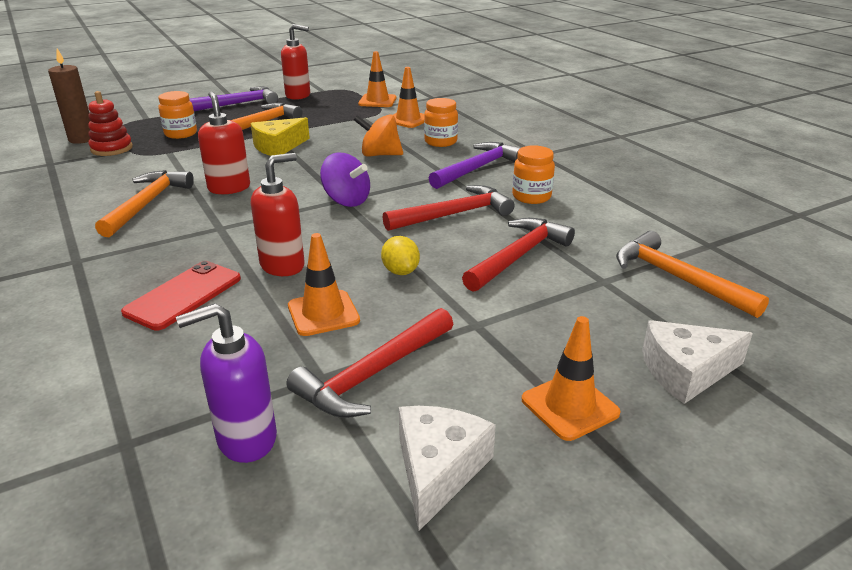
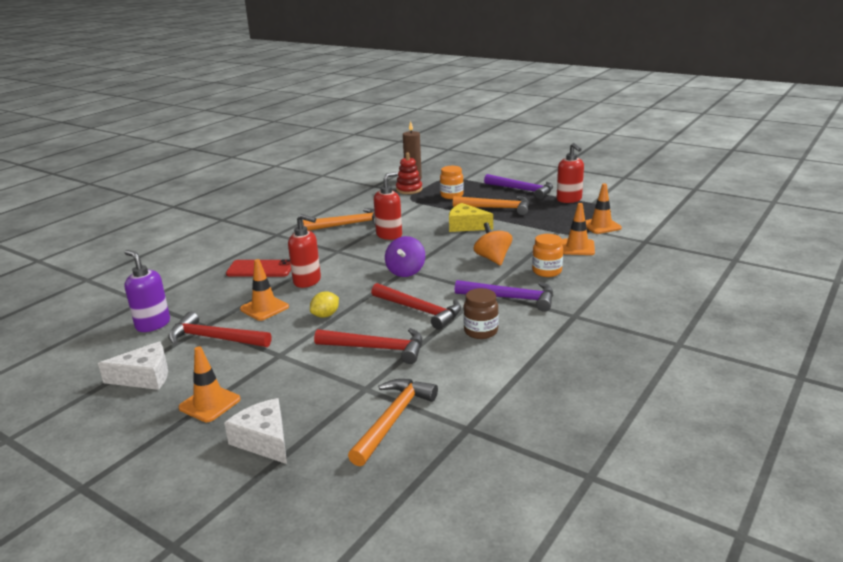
camera: 65 degrees right, 5 degrees down
(531, 197) = (480, 331): orange jar -> brown jar

